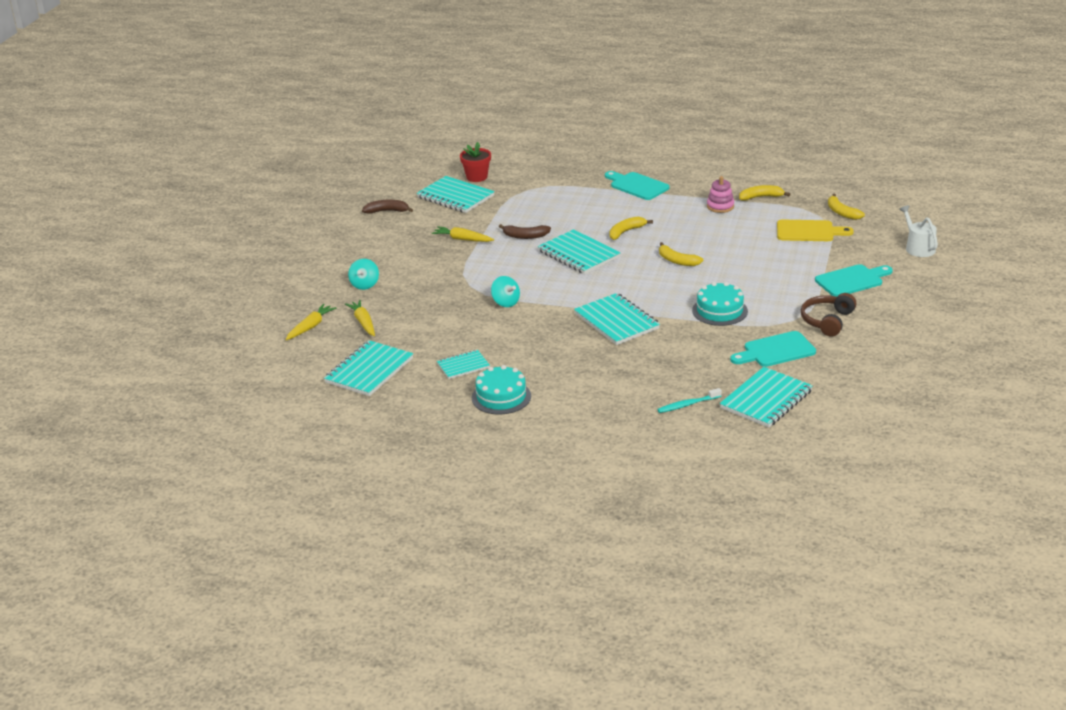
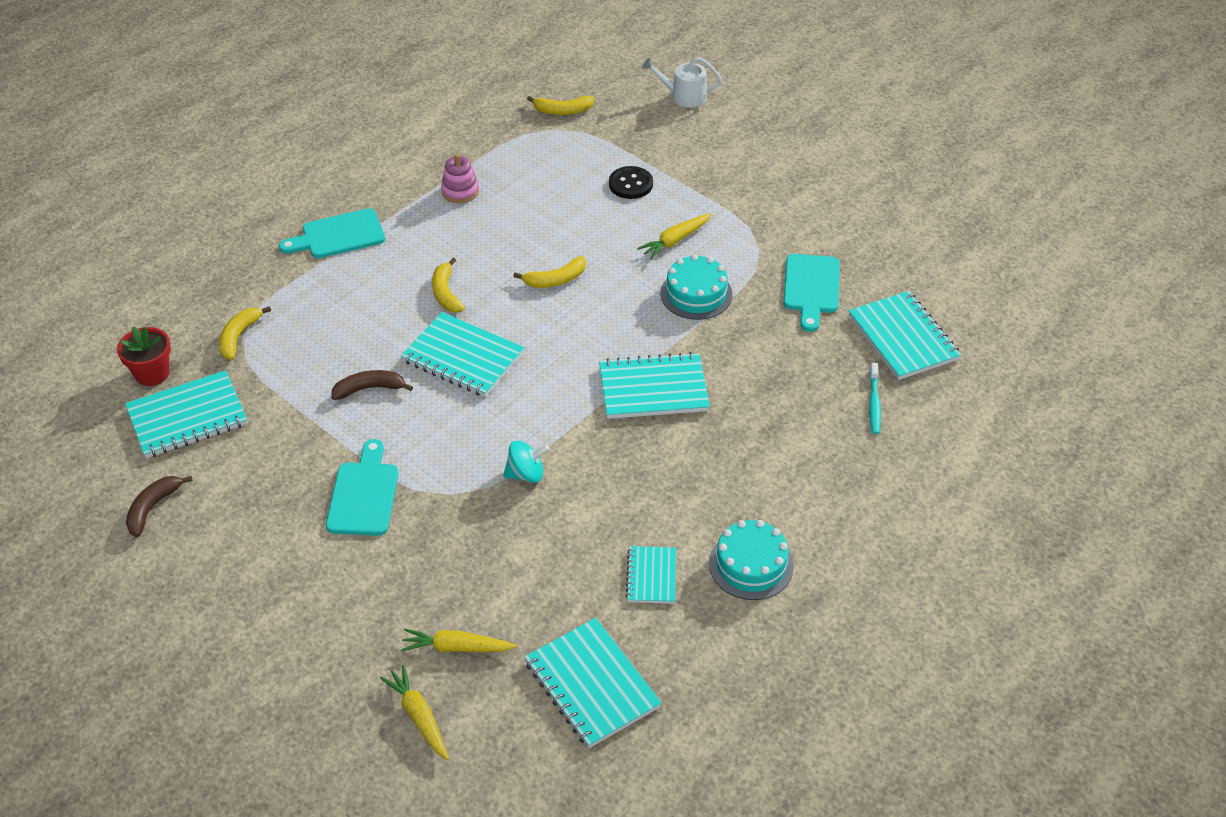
camera: 65 degrees left, 15 degrees up
(365, 285) = (350, 610): turquoise spinning top -> none
(462, 239) = (318, 455): yellow carrot -> yellow carrot (675, 240)
(525, 236) = (369, 389): brown banana -> brown banana turned 135 degrees counterclockwise
(578, 254) = (463, 357): turquoise notebook -> turquoise notebook turned 45 degrees clockwise
(761, 197) = (469, 151): yellow banana -> yellow banana (239, 337)
(799, 257) = (630, 184): none -> black button
(808, 231) = (581, 152): yellow cutting board -> none
(827, 321) = (779, 224): brown headphones -> none
(852, 280) = (712, 170): turquoise cutting board -> turquoise cutting board (364, 494)

